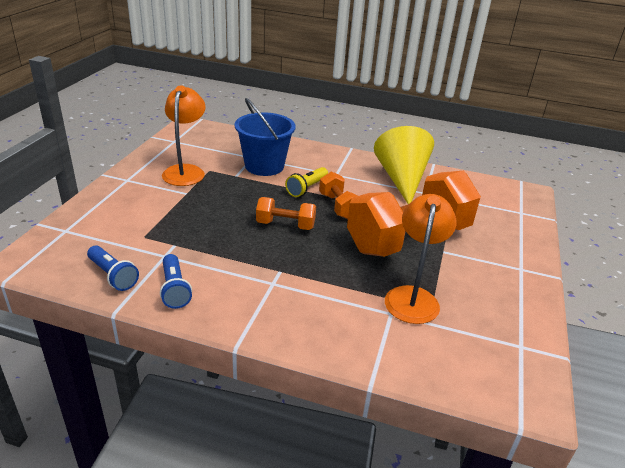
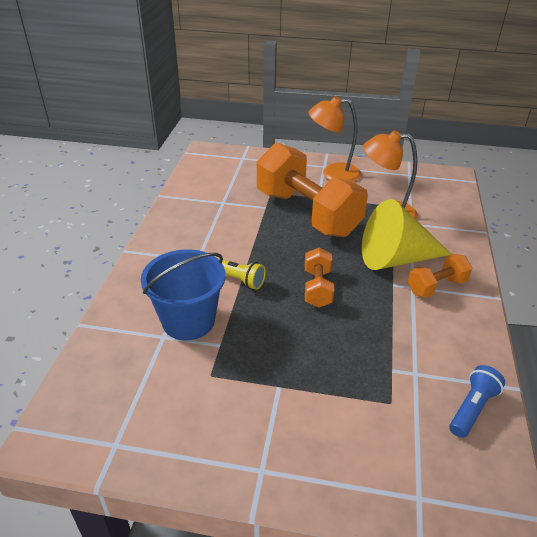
camera: 95 degrees left, 5 degrees up
(174, 289) = (461, 351): blue flashlight -> none
(186, 171) = (219, 401): orange lamp -> orange lamp (333, 174)
(338, 206) = (267, 255): orange dumbbell -> orange dumbbell (436, 286)
(401, 179) = (199, 215): yellow cone -> yellow cone (396, 259)

